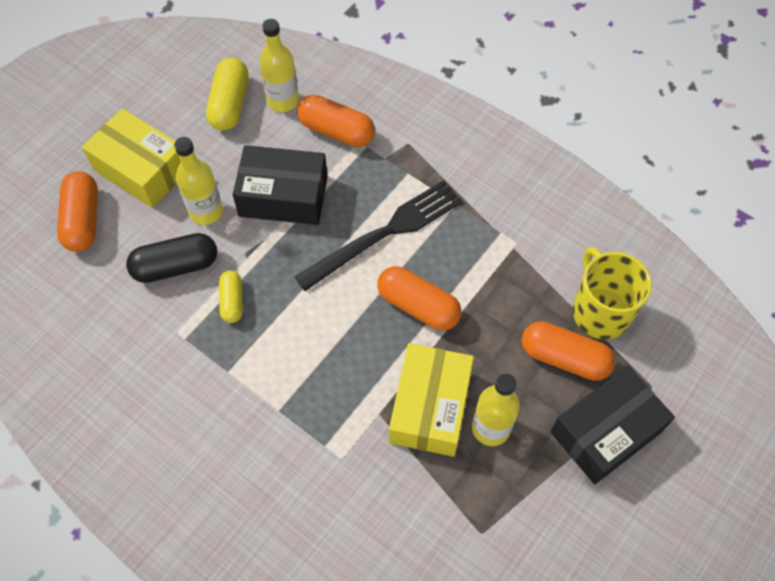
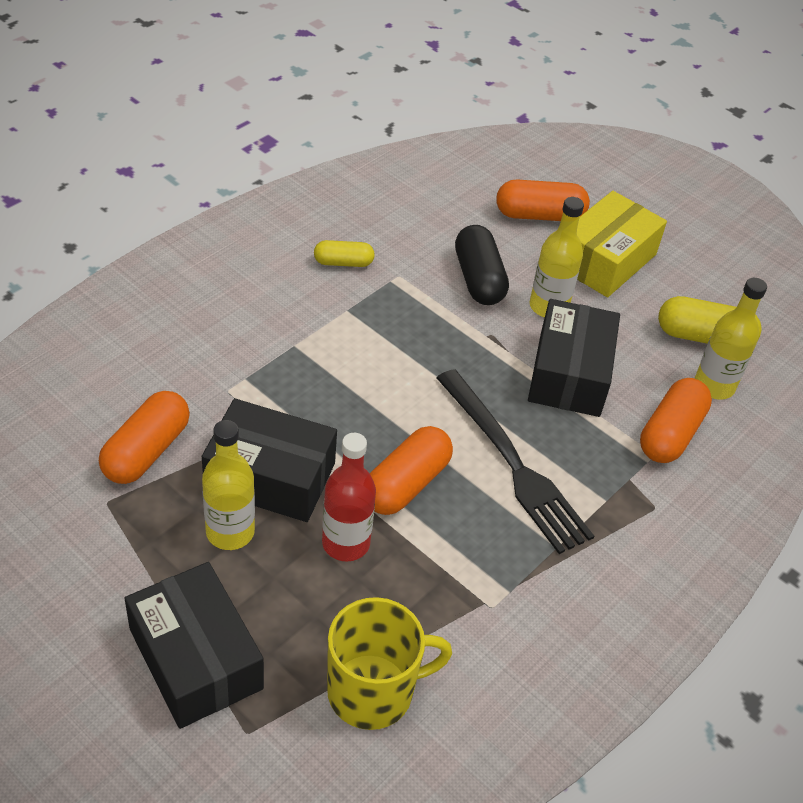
camera: 90 degrees right, 15 degrees down
(232, 301) = (431, 319): yellow capsule -> yellow capsule (343, 262)
(430, 407) = (270, 476): yellow box -> black box
(483, 343) = (346, 543): none -> red bottle
(564, 358) = (309, 631): orange capsule -> orange capsule (147, 451)

